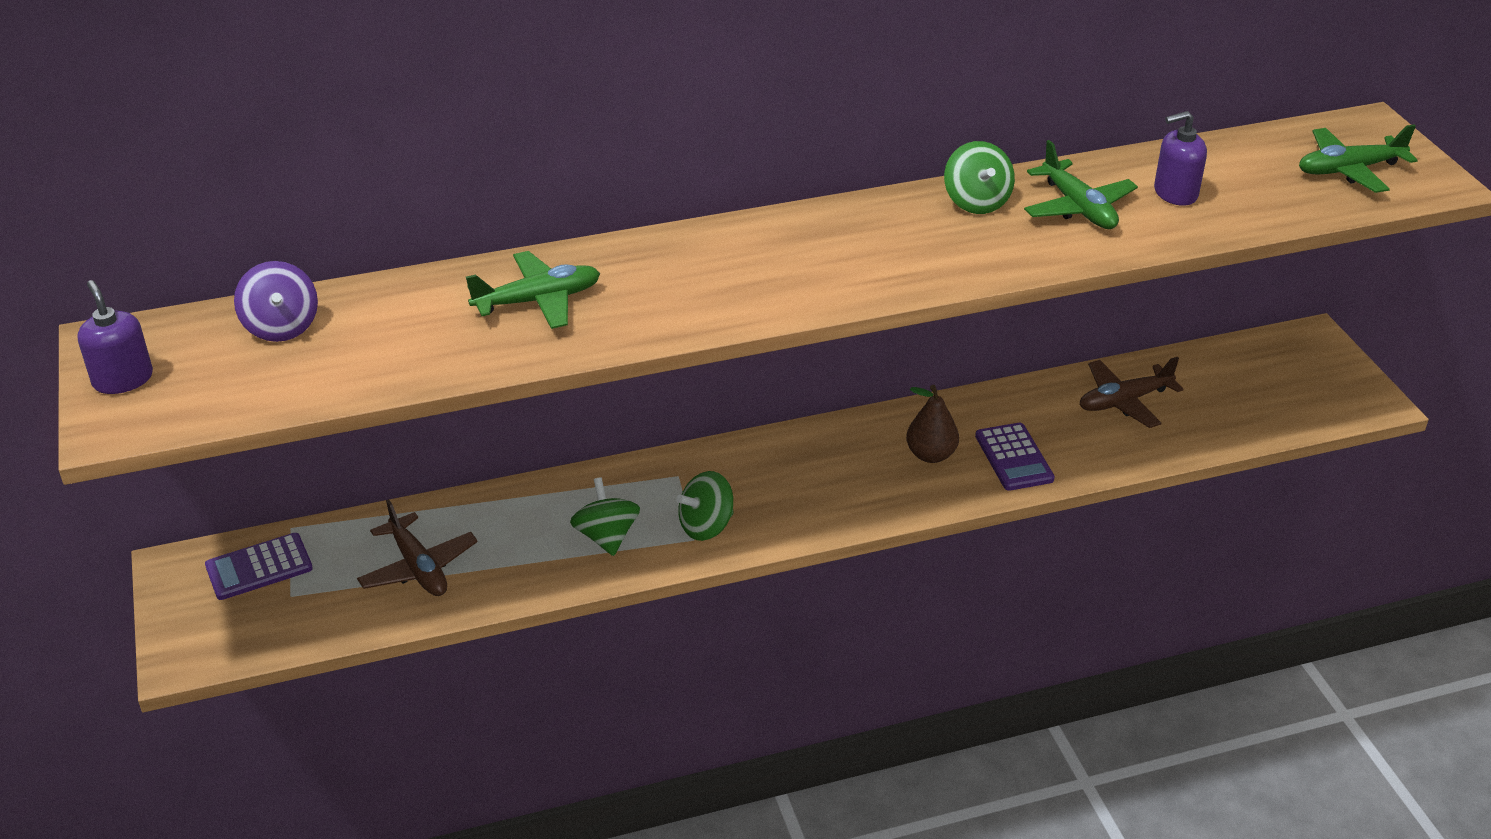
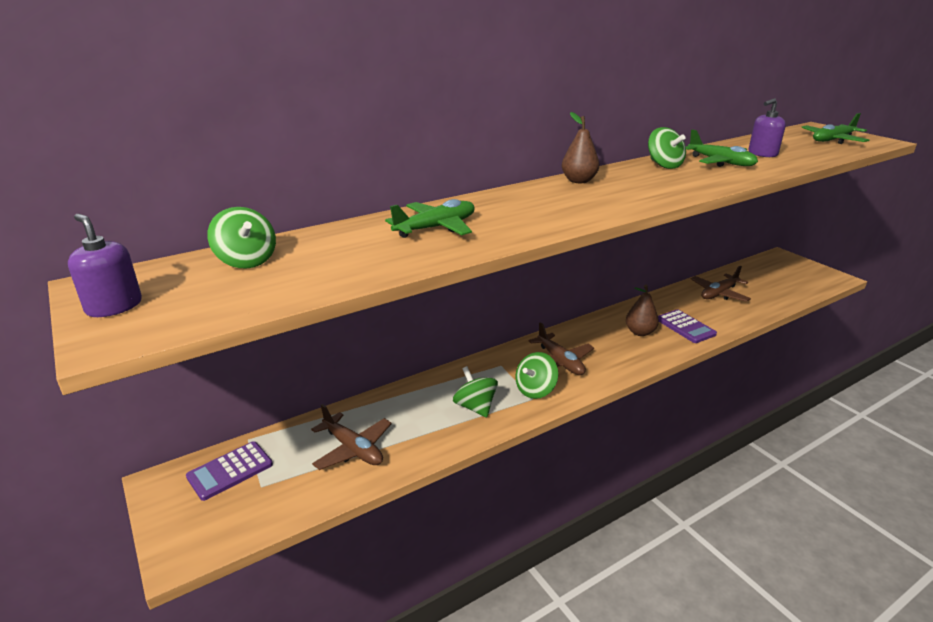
camera: 15 degrees left, 10 degrees down
(281, 327) = (246, 261): purple spinning top -> green spinning top
(770, 485) = (560, 362): none -> brown plane
(808, 224) = (578, 181): none -> brown pear

